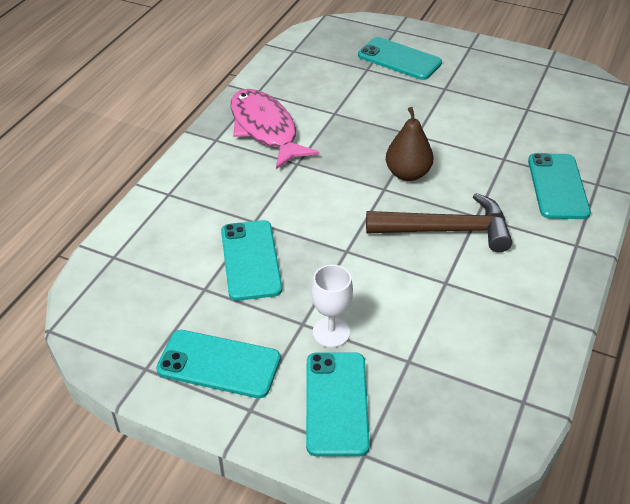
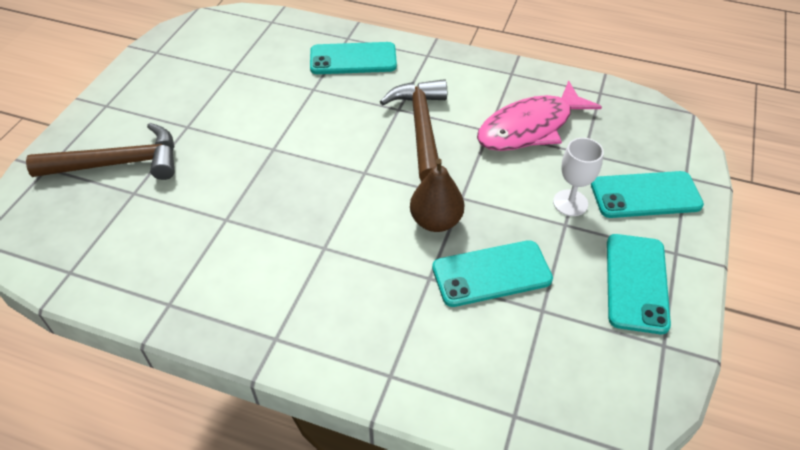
camera: 95 degrees left, 5 degrees up
(265, 129) = (255, 285): pink fish -> pink fish (530, 127)
(399, 59) = (118, 163): turquoise phone -> brown hammer
(407, 174) = (340, 155): brown pear -> brown pear (436, 221)

